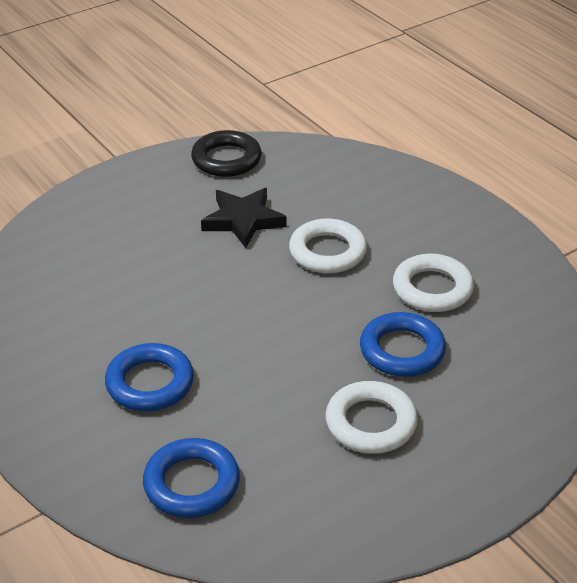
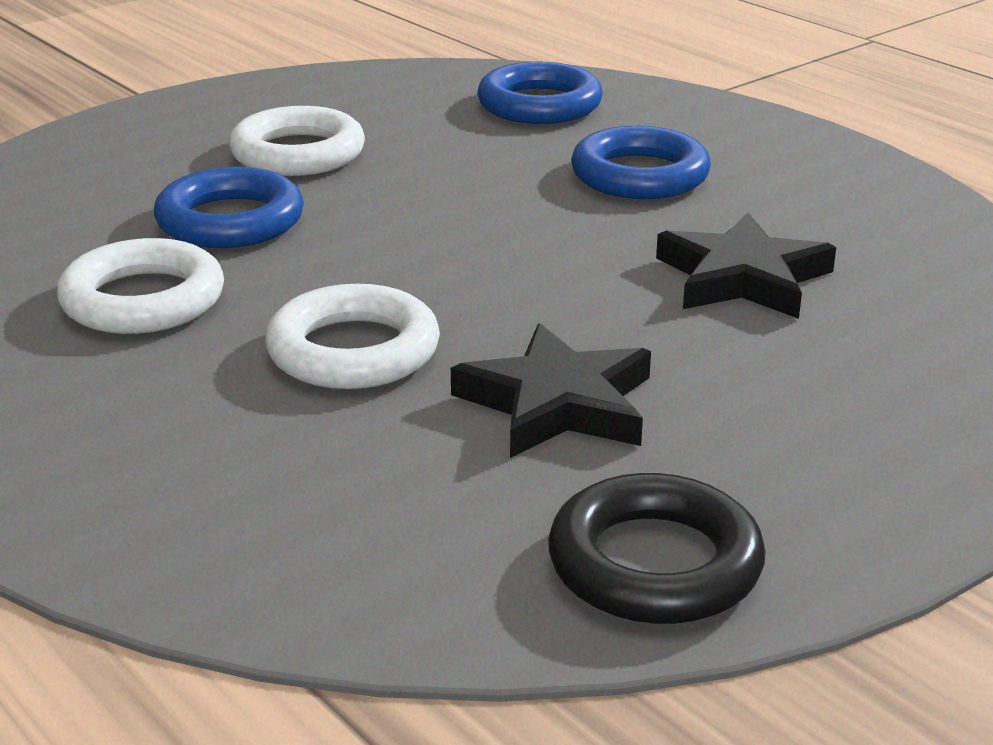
camera: 175 degrees right, 10 degrees down
(131, 288) = (743, 278): none -> black star

